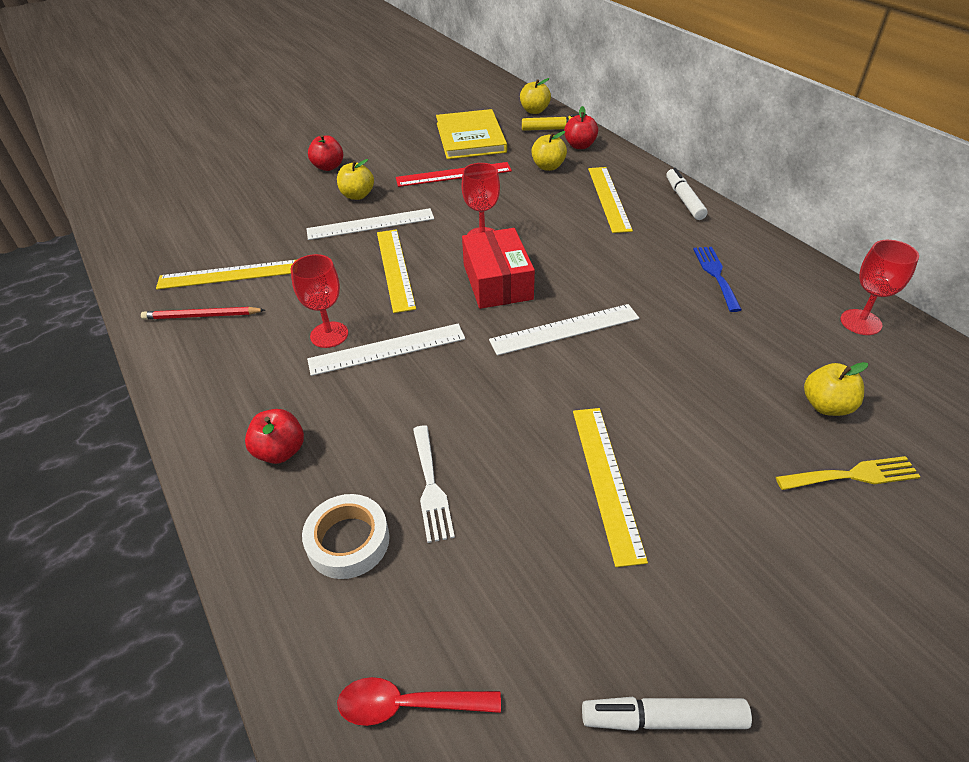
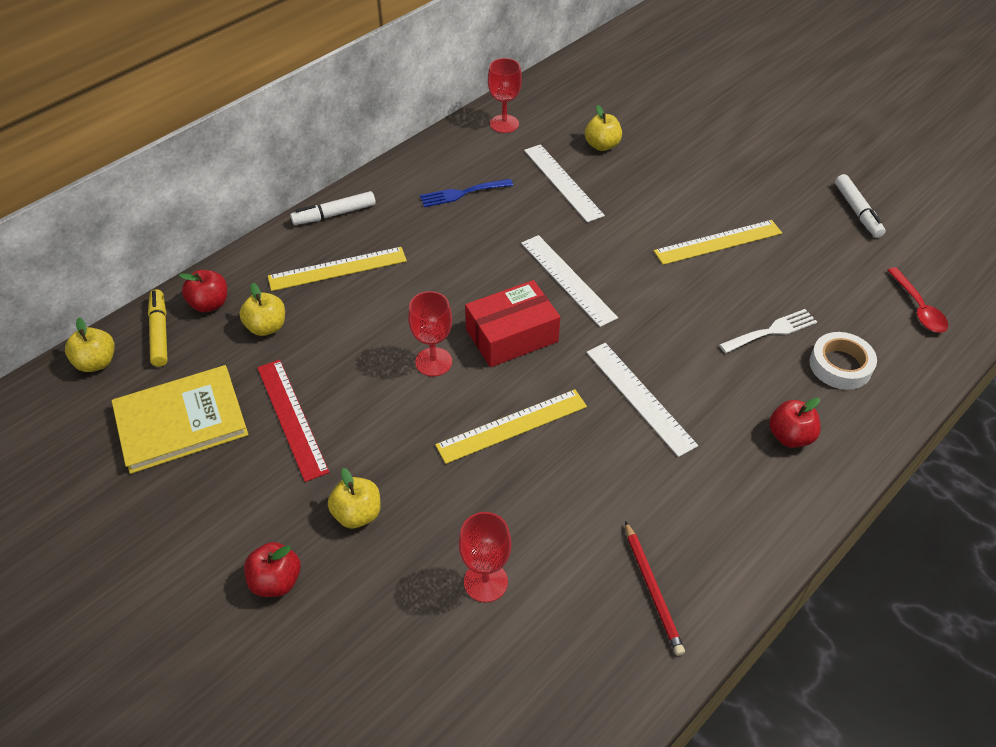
camera: 105 degrees left, 5 degrees up
(228, 275) = (569, 598): yellow ruler -> none
(329, 335) = (637, 451): red goblet -> red goblet (485, 582)
(370, 224) = (426, 476): white ruler -> white ruler (562, 182)
(853, 475) = (659, 139): yellow fork -> none

